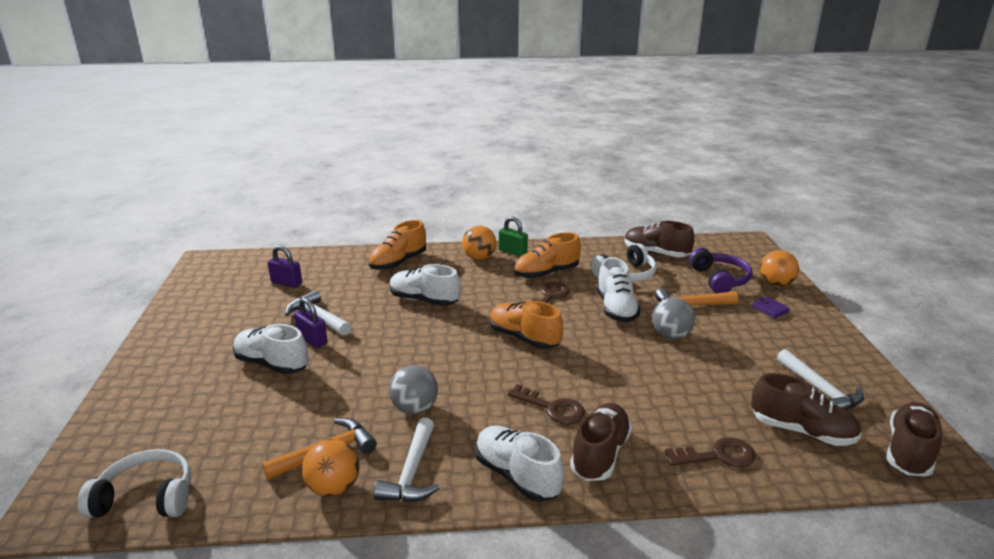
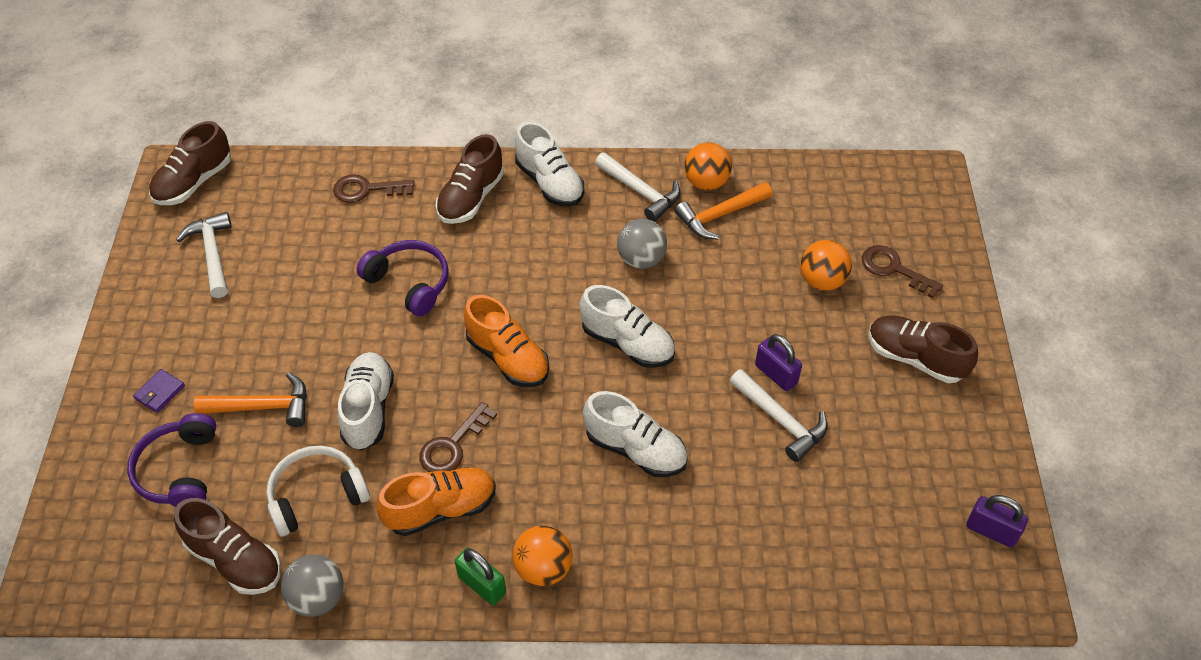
camera: 175 degrees left, 25 degrees up
(146, 497) = (861, 184): white headphones -> none
(272, 364) = (811, 334): white shoe -> white shoe (627, 343)
(286, 283) = (853, 512): purple padlock -> purple padlock (991, 531)
(398, 263) = (682, 563): orange shoe -> none
(412, 472) = (640, 192): white hammer -> white hammer turned 120 degrees clockwise
(552, 408) = (501, 251): brown key -> brown key (894, 269)
(626, 379) = (409, 283): none -> purple headphones
(671, 335) = (323, 349): grey ball -> grey ball (318, 598)
(770, 309) = (160, 392): purple wallet -> purple wallet turned 60 degrees clockwise
(775, 284) = (105, 451): orange ball -> orange ball (822, 281)
(802, 431) = (272, 208): brown shoe -> brown shoe (915, 358)

